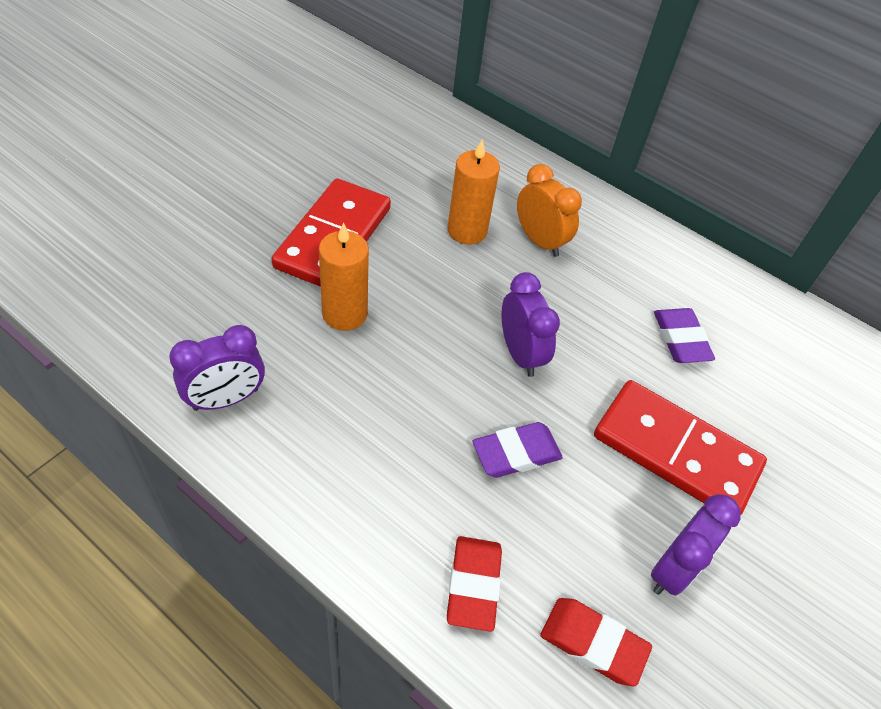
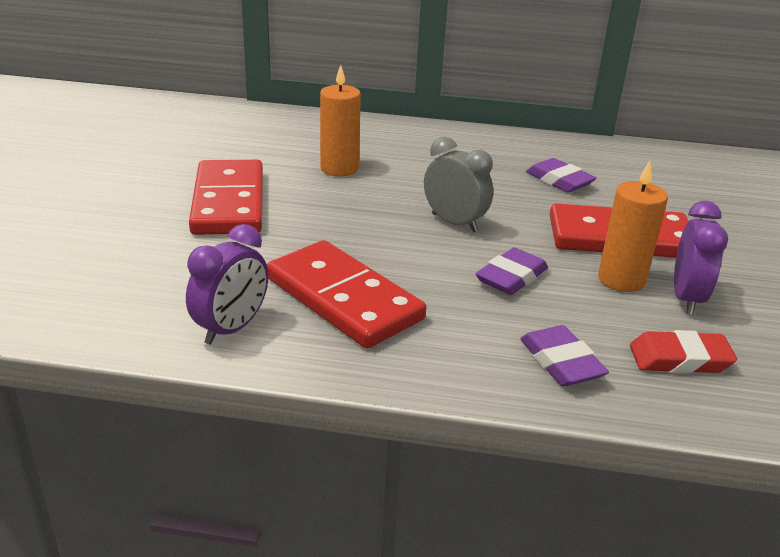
camera: 25 degrees left, 20 degrees down
(341, 408) = (343, 299): none -> red domino
(344, 314) = (286, 243): orange candle -> orange candle (621, 280)
(473, 585) = (561, 362): red eraser -> purple eraser
(520, 354) = (454, 223): purple clock -> grey clock
(539, 241) = (402, 159): orange clock -> none

